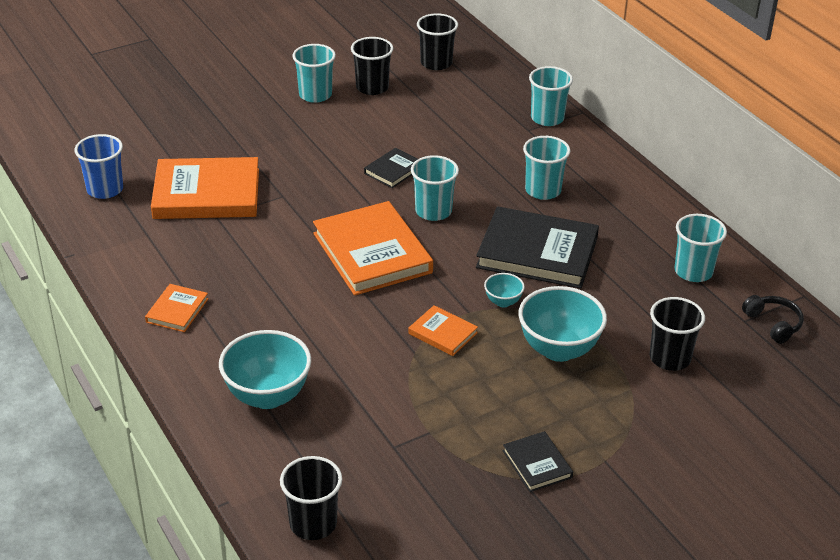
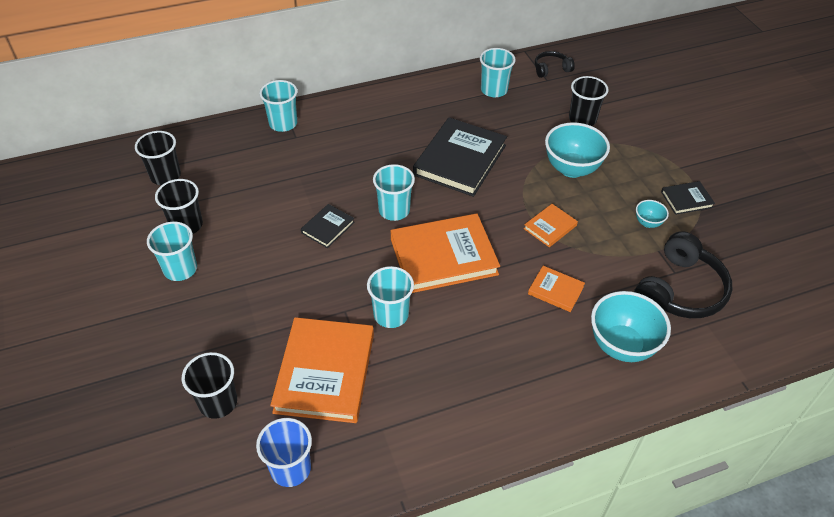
camera: 80 degrees left, 10 degrees up
(177, 310) = (505, 407): orange book -> orange book (555, 290)
(313, 523) = (758, 329): black cup -> black cup (218, 402)
(363, 450) = (680, 290): none -> black headphones
(393, 170) = (328, 227): black book -> black book turned 75 degrees clockwise
(503, 302) = (516, 188): turquoise bowl -> turquoise bowl (648, 223)
(543, 190) = (382, 143): turquoise cup -> turquoise cup (391, 315)

